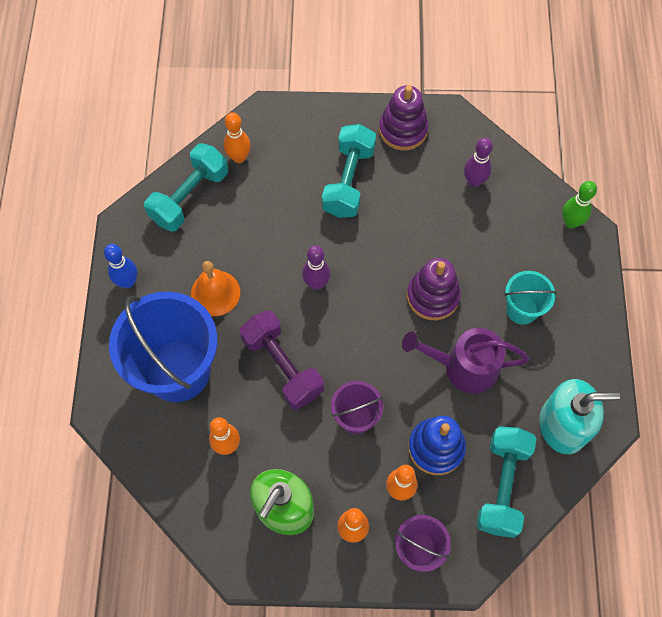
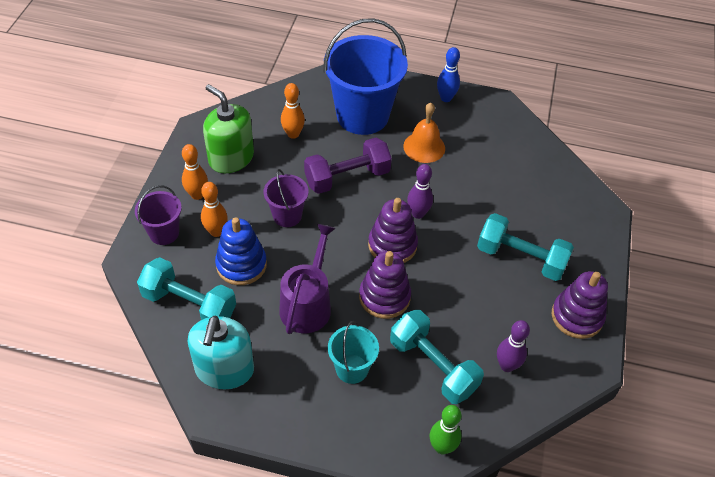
camera: 100 degrees right, 15 degrees down
(190, 197) = (519, 145): turquoise dumbbell -> turquoise dumbbell (433, 366)
(239, 157) = (556, 183): orange bowling pin -> none
(366, 301) = (392, 245): none -> purple stacking toy

